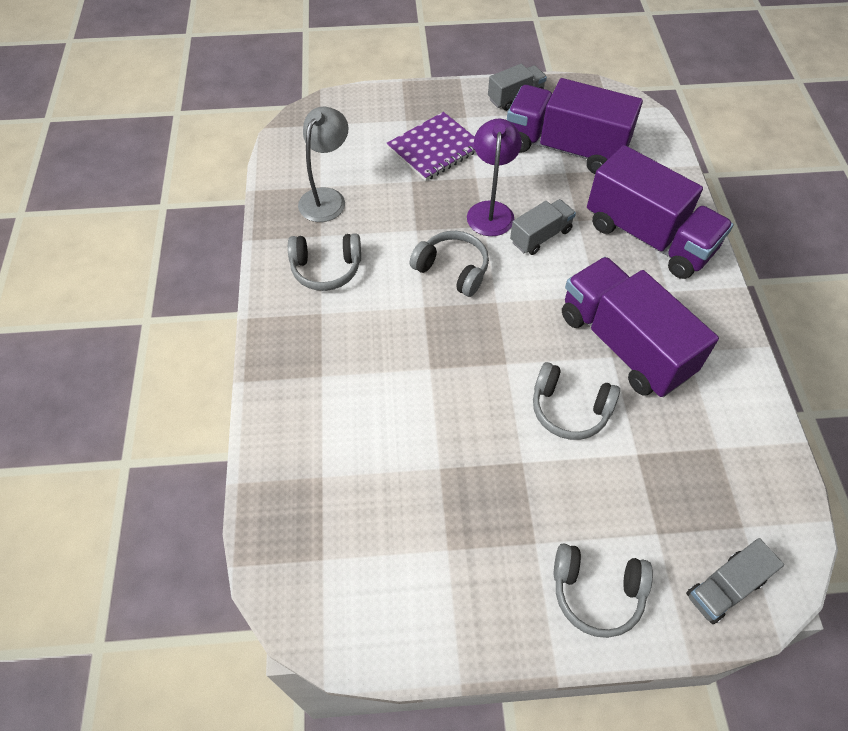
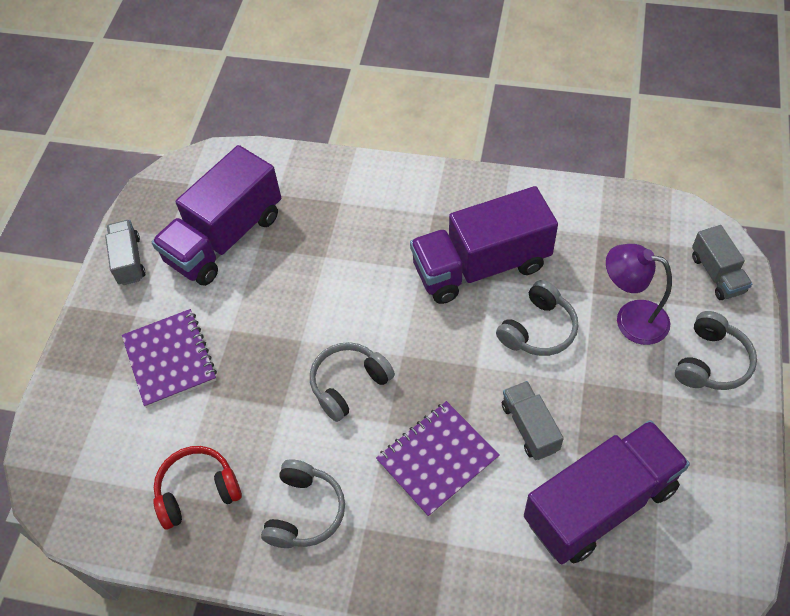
camera: 70 degrees left, 0 degrees up
(327, 198) = (197, 491): grey lamp -> red headphones
(399, 351) = (437, 459): none -> purple notebook
(490, 210) = (283, 328): purple lamp -> purple lamp (631, 319)
(540, 236) = (334, 294): grey truck -> grey truck (530, 427)
(648, 237) = (367, 207): purple truck -> purple truck (600, 504)

